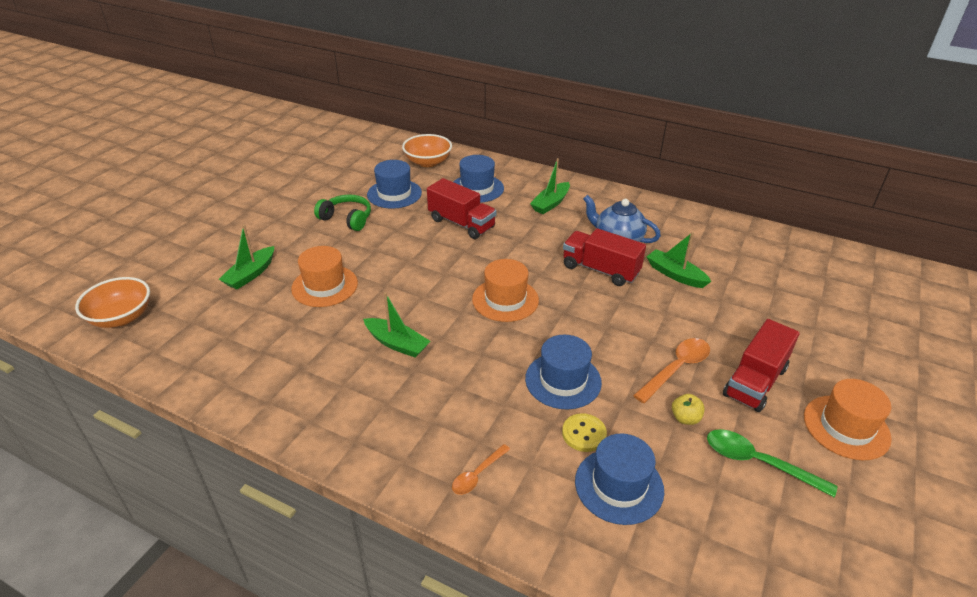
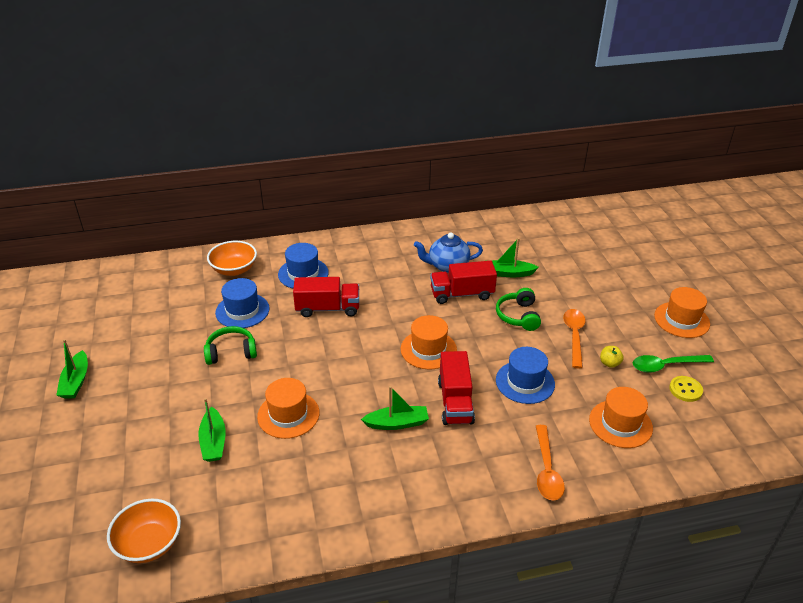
camera: 40 degrees left, 0 degrees up
(477, 475) = (547, 470): orange spoon -> orange spoon, size x1.64
(550, 203) = (372, 260): green boat -> green boat (76, 381)
(584, 434) = (572, 407): yellow button -> yellow button (685, 390)
(619, 485) = (620, 424): blue hat -> orange hat
(635, 317) = (518, 316): none -> green headphones
(755, 382) = (618, 319): red truck -> red truck (455, 402)

